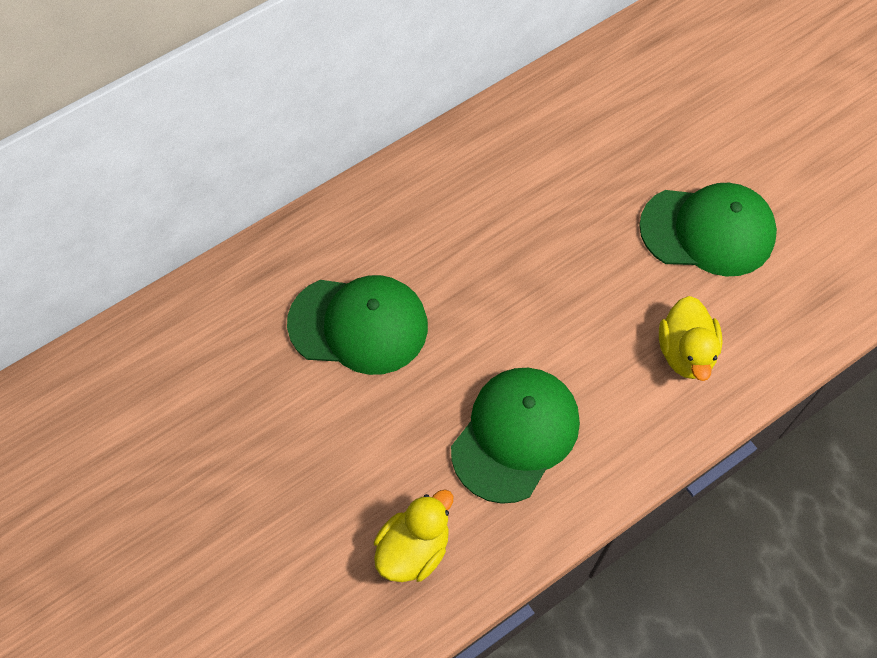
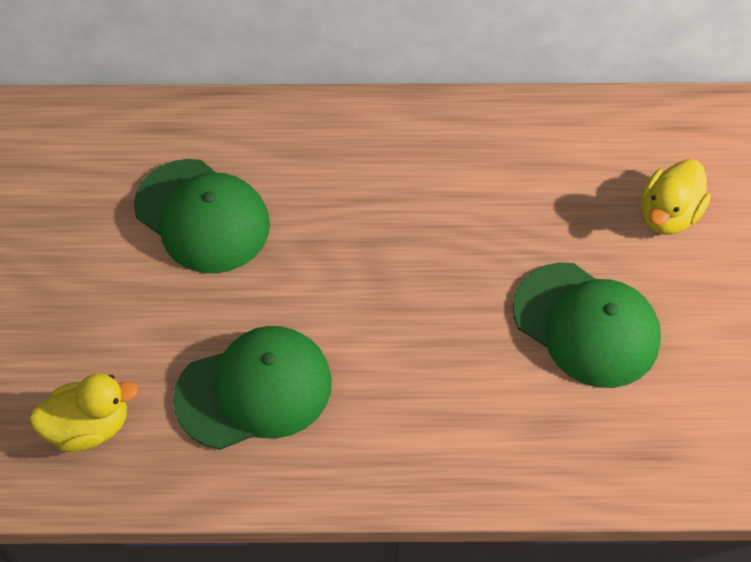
camera: 35 degrees right, 5 degrees down
(685, 352) = (470, 418): yellow duck -> yellow duck (668, 214)

